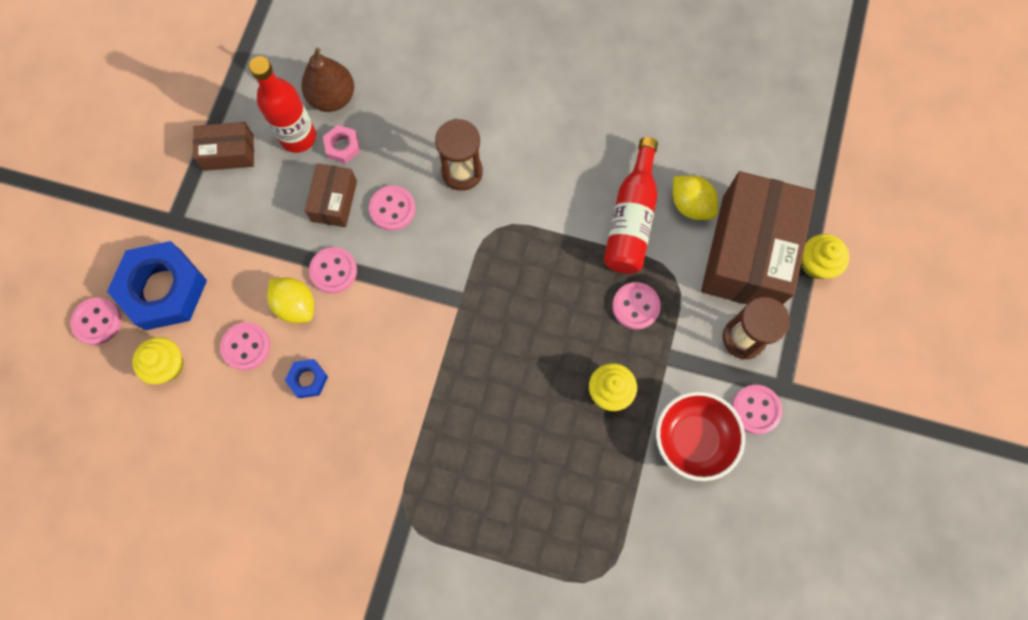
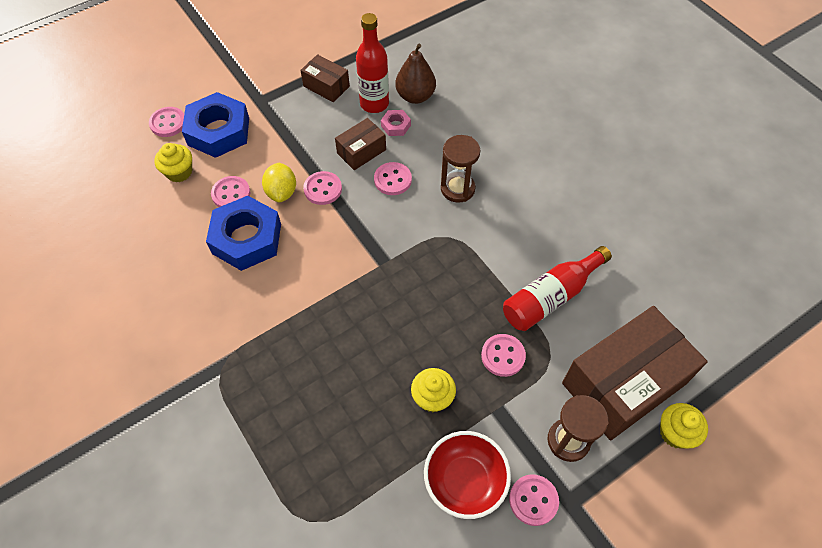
camera: 40 degrees right, 15 degrees down
(308, 379) = (246, 238): blue nut -> blue nut, size x2.24
(691, 205) = (605, 319): yellow lemon -> none

